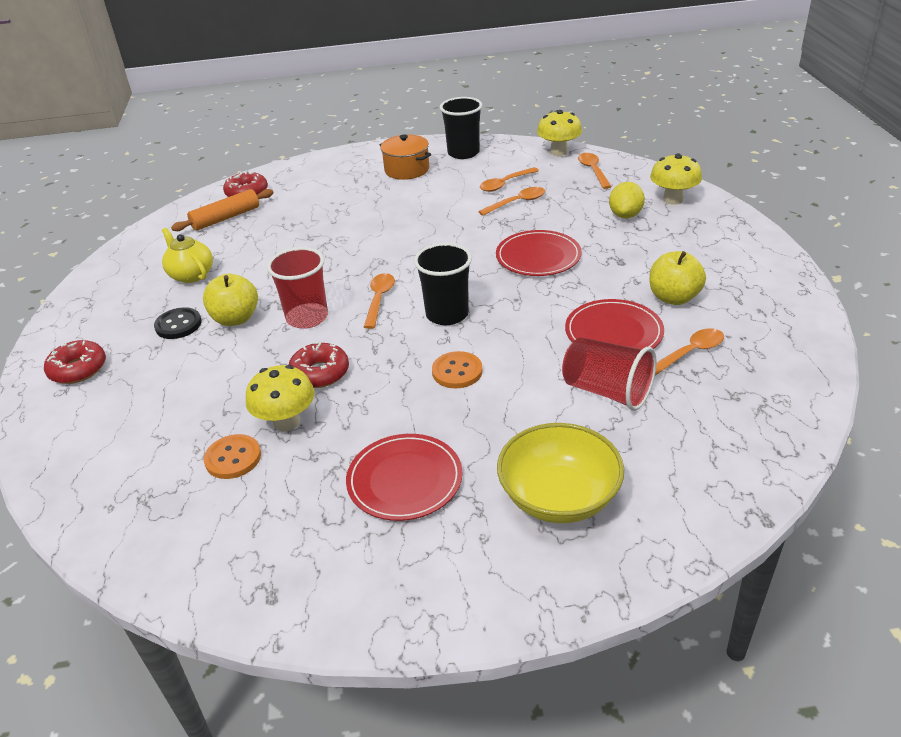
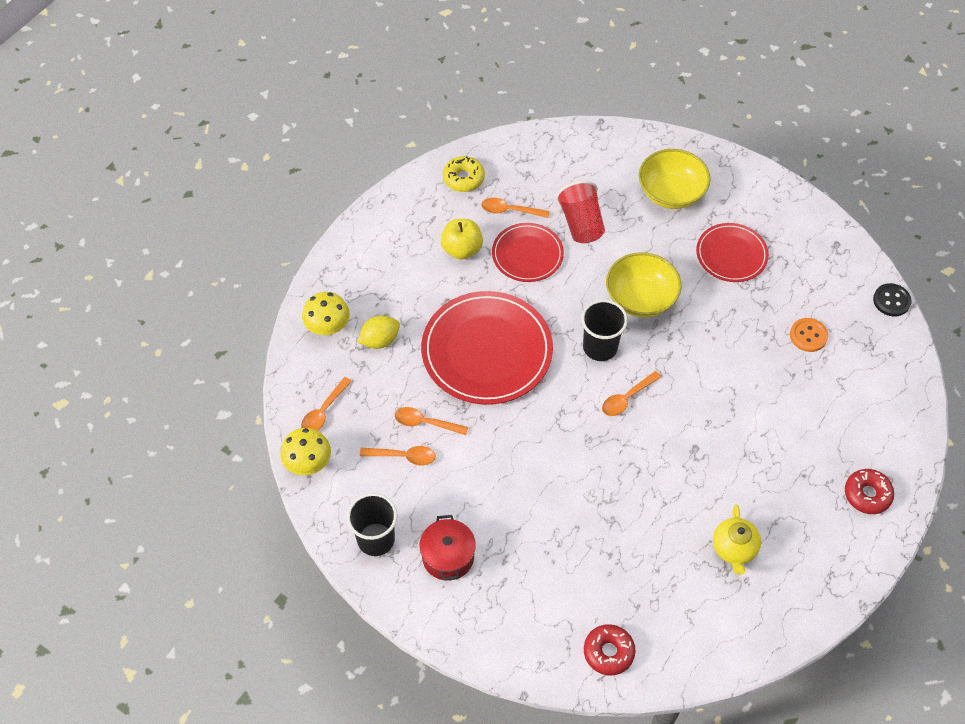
camera: 140 degrees left, 20 degrees up
(178, 325) = (777, 488): black button -> black button (891, 301)
(226, 218) = (655, 619): orange rolling pin -> none
(235, 319) = (734, 461): yellow apple -> none
(286, 422) = (763, 338): yellow mushroom -> none
(307, 318) = (687, 420): red cup -> none
(320, 373) = (717, 361): red donut -> none
(407, 170) = (448, 557): orange pot -> red pot
(457, 371) = (640, 298): orange button -> yellow bowl
(538, 256) = (487, 351): red plate -> red plate, size x1.75
(779, 347) = (463, 178): none -> yellow donut

